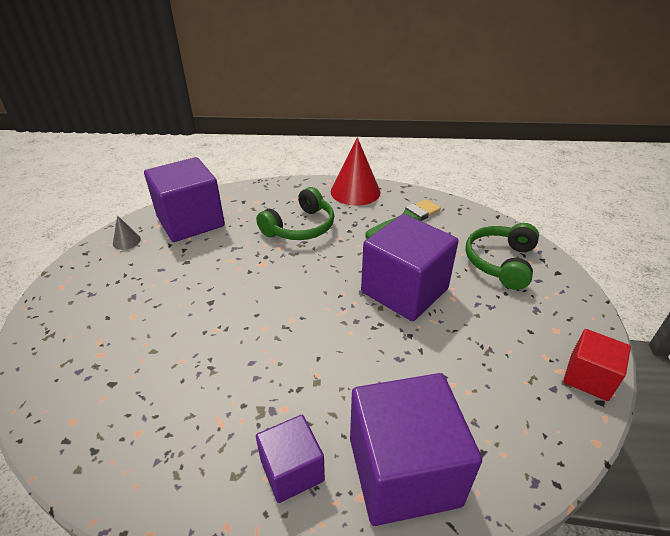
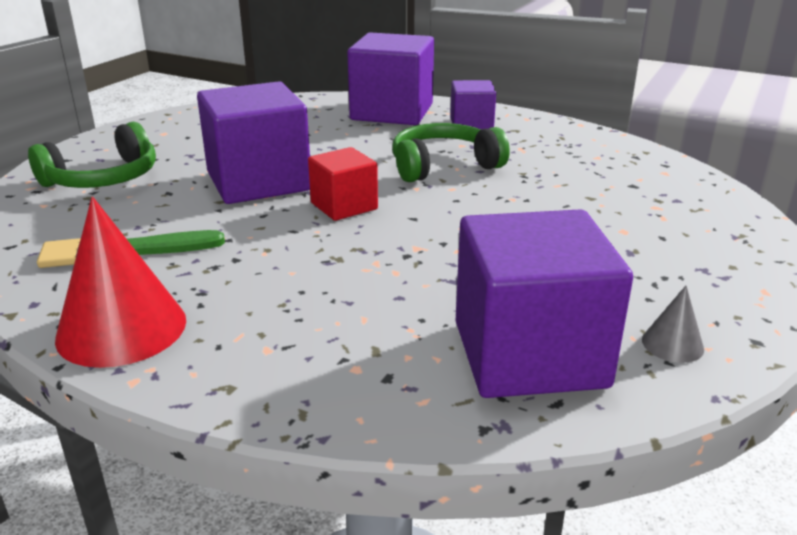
camera: 155 degrees left, 10 degrees down
(300, 227) = (311, 284): green headphones -> green headphones (443, 166)
(588, 377) = (195, 113): red cube -> red cube (344, 206)

